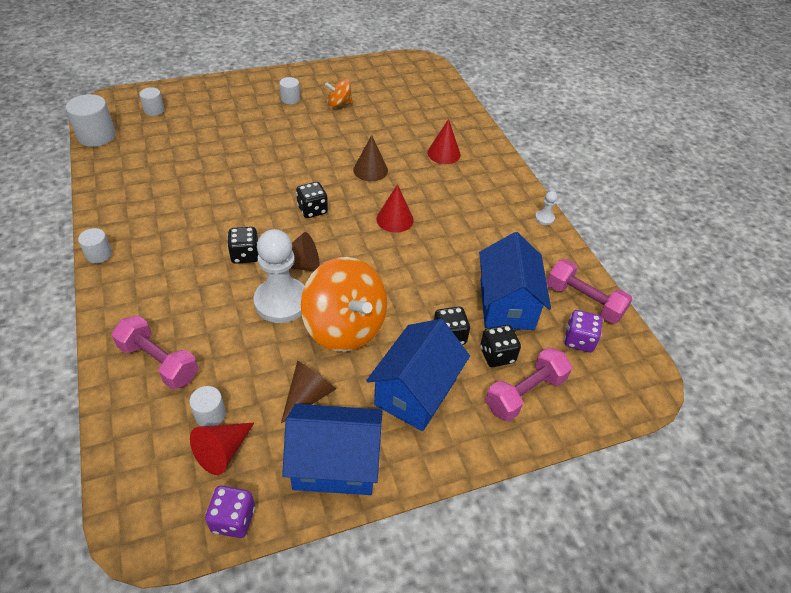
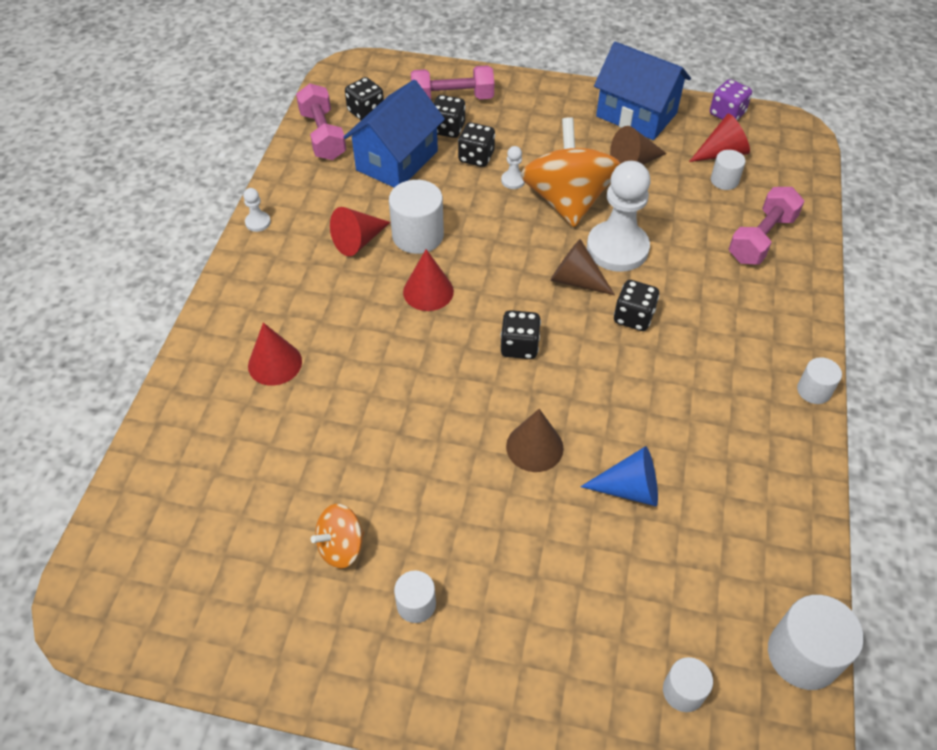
camera: 145 degrees left, 5 degrees up
(159, 362) = (761, 239): pink dumbbell -> pink dumbbell turned 60 degrees clockwise
(208, 166) = (629, 488): none -> blue cone
(339, 104) = (341, 547): orange spinning top -> orange spinning top turned 120 degrees clockwise
(370, 170) = (399, 378): brown cone -> brown cone (534, 447)
(402, 327) = (513, 180): none -> white pawn
(415, 392) = (540, 132): blue house -> none
(434, 252) = (418, 235): none -> white cylinder
(469, 232) = (358, 241): none -> red cone
(579, 340) = (366, 112): purple dice -> black dice

